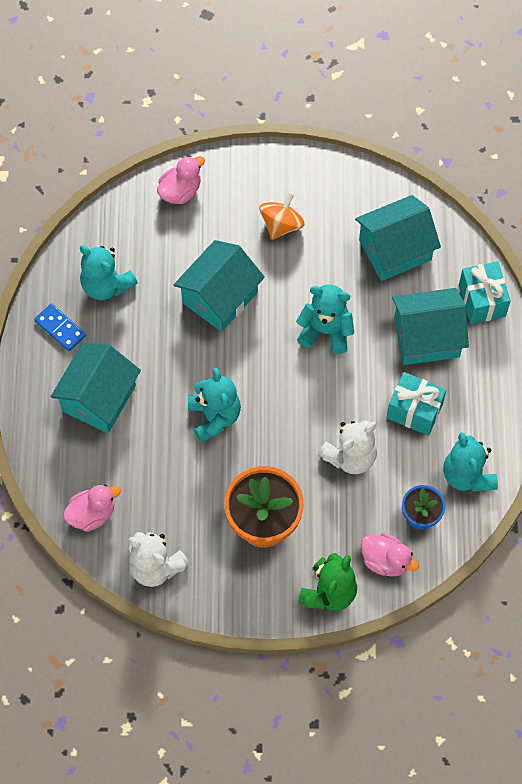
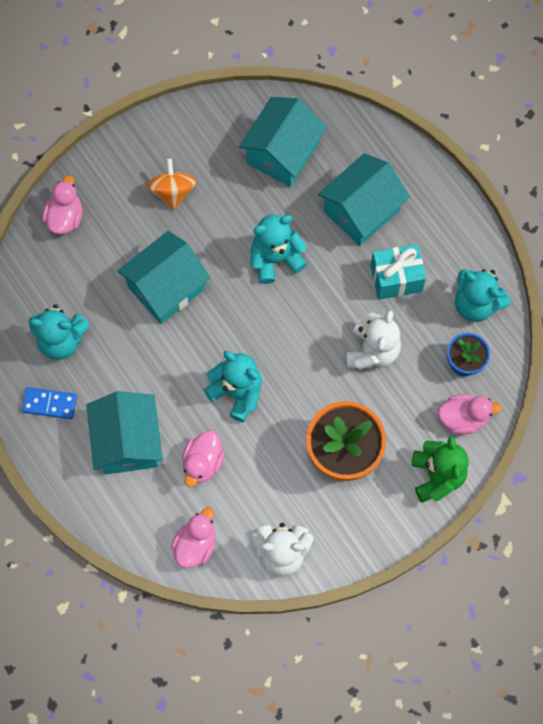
camera: 35 degrees left, 5 degrees up
(146, 454) = (203, 462): none -> pink duck
(220, 297) = (166, 287): turquoise house -> turquoise house turned 45 degrees clockwise
(482, 300) = (383, 151): turquoise gift -> none

